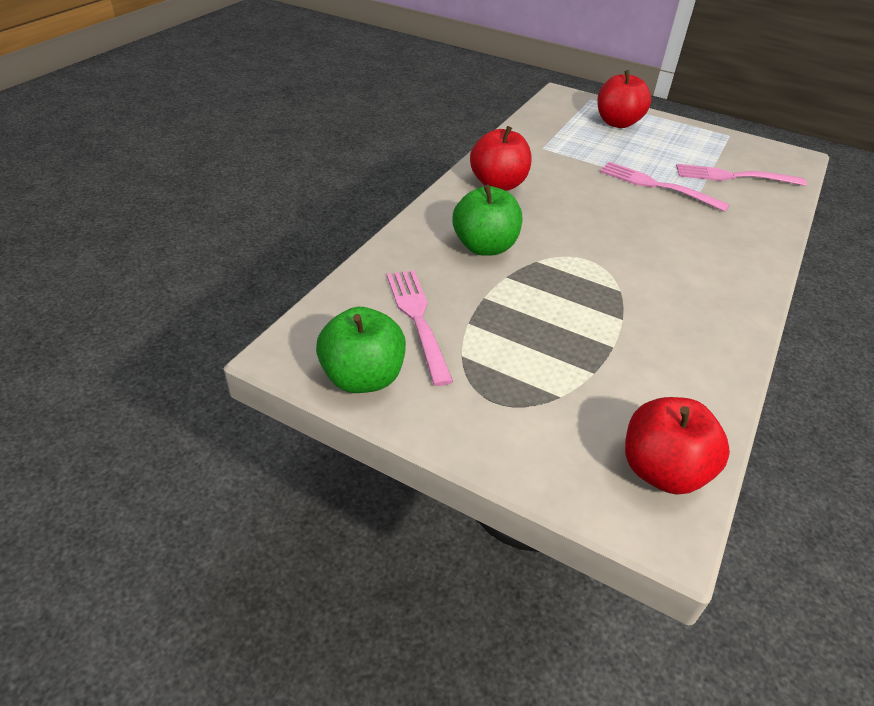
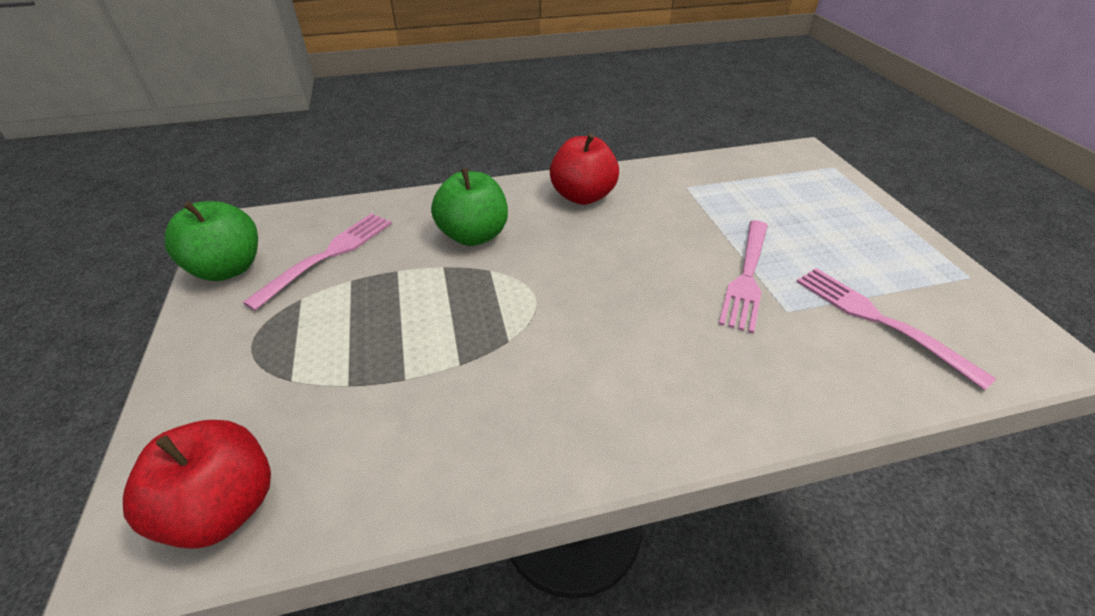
camera: 50 degrees right, 0 degrees up
(617, 123) = (821, 200): red apple -> none
(657, 186) = (746, 277): pink fork -> pink fork turned 150 degrees counterclockwise

